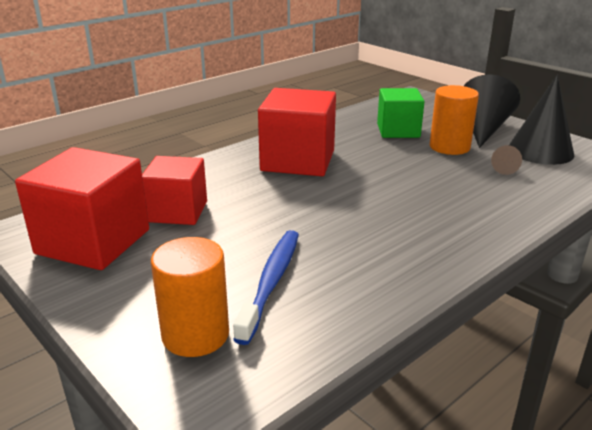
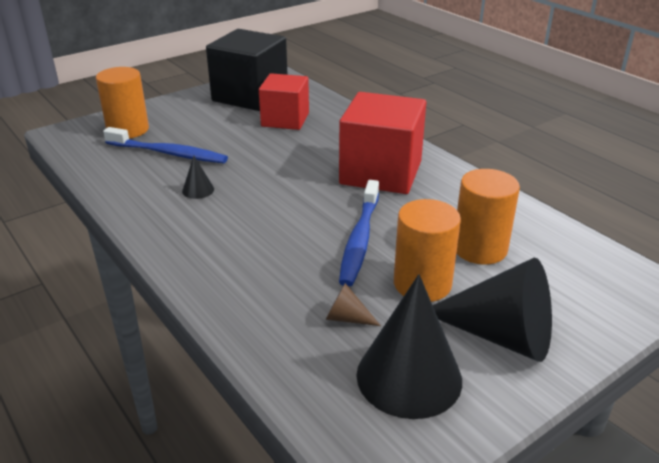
camera: 95 degrees right, 5 degrees up
(93, 241) = (250, 96): red cube -> black cube
(356, 247) = (198, 190): none -> black cone
(398, 130) = (479, 249): green cube -> orange cylinder
(407, 166) = (359, 239): none -> blue toothbrush

